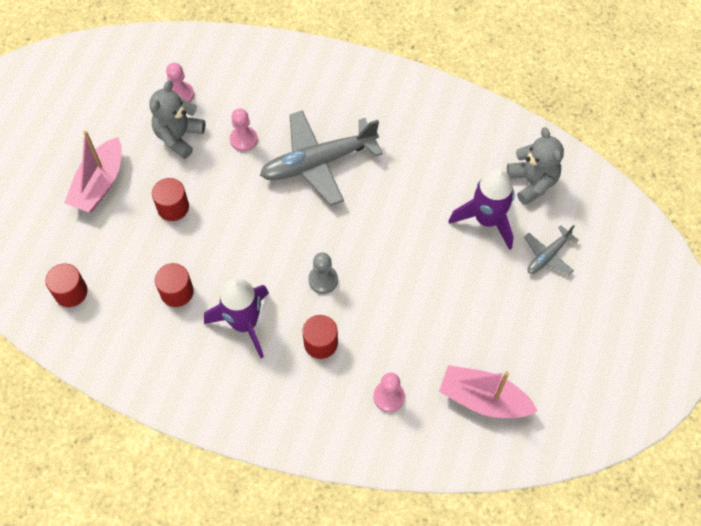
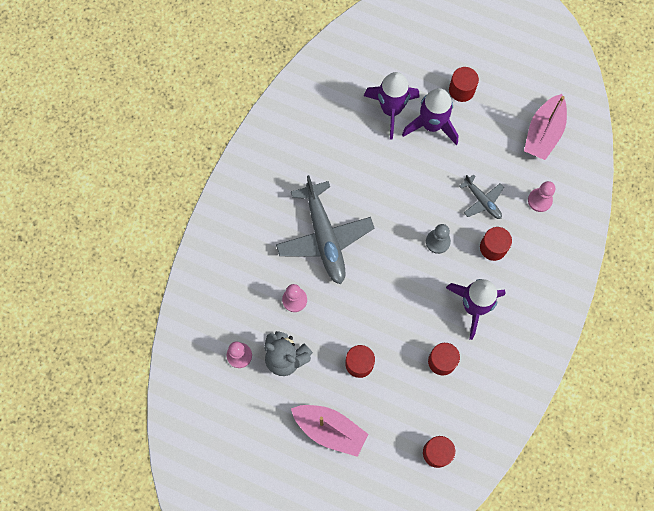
camera: 85 degrees left, 10 degrees up
(473, 265) = (431, 125): none -> purple rocket
(527, 297) = (461, 90): none -> red cylinder
(532, 182) = (359, 71): grey teddy bear -> none
(548, 255) = (426, 69): grey plane -> grey plane (482, 201)

